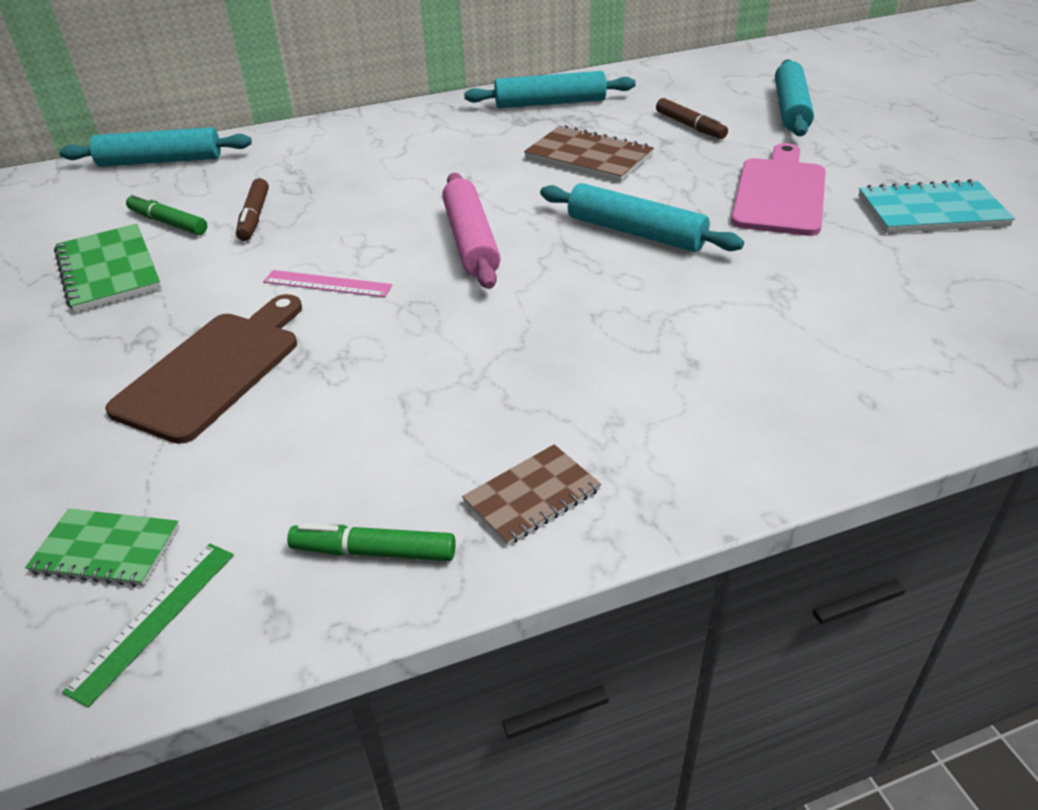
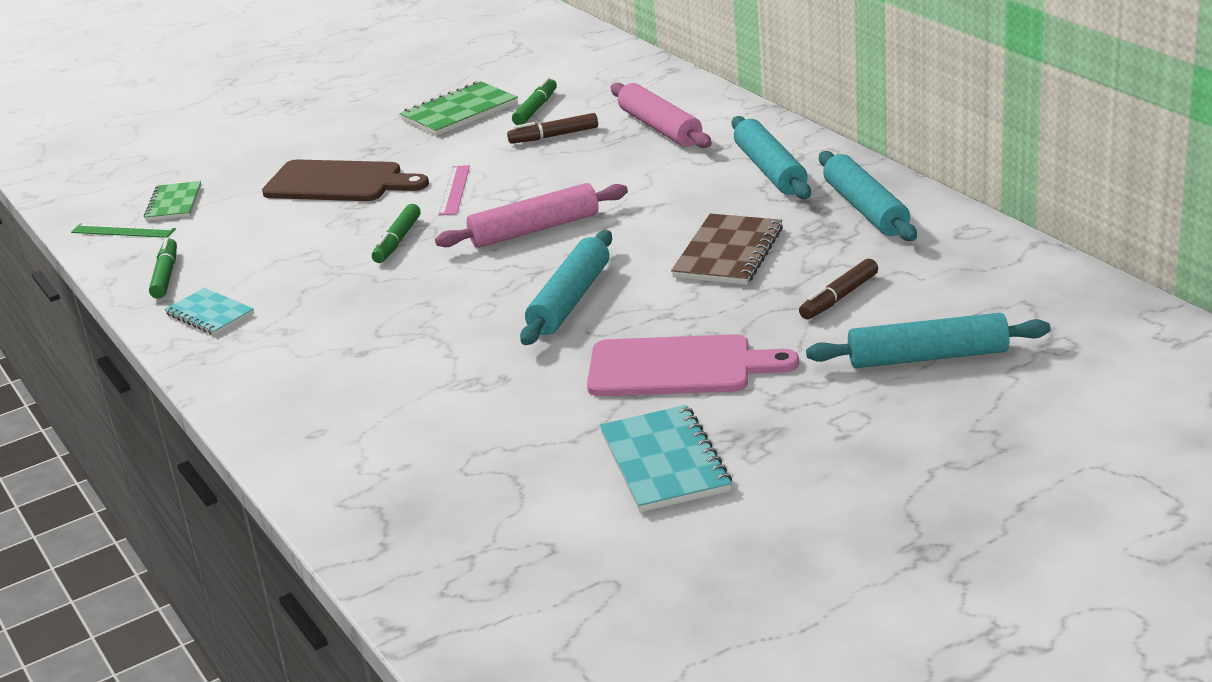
camera: 80 degrees right, 10 degrees down
(160, 161) = (643, 73): turquoise rolling pin -> turquoise rolling pin (770, 170)
(303, 164) = (660, 128): none -> pink rolling pin
(428, 328) = (397, 241): none -> green marker
(532, 496) = (210, 314): brown notebook -> turquoise notebook

